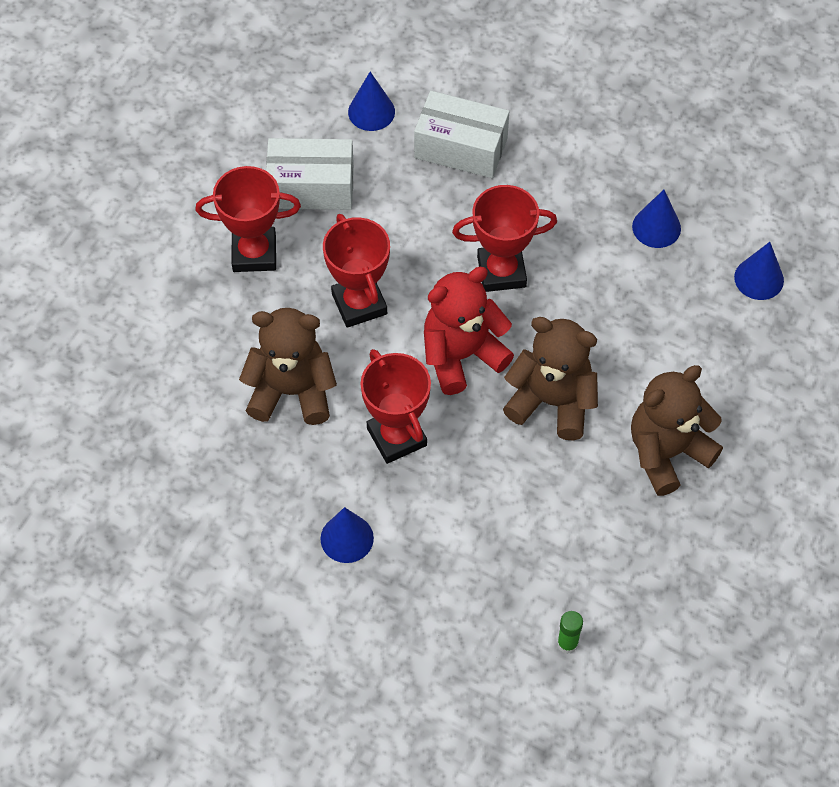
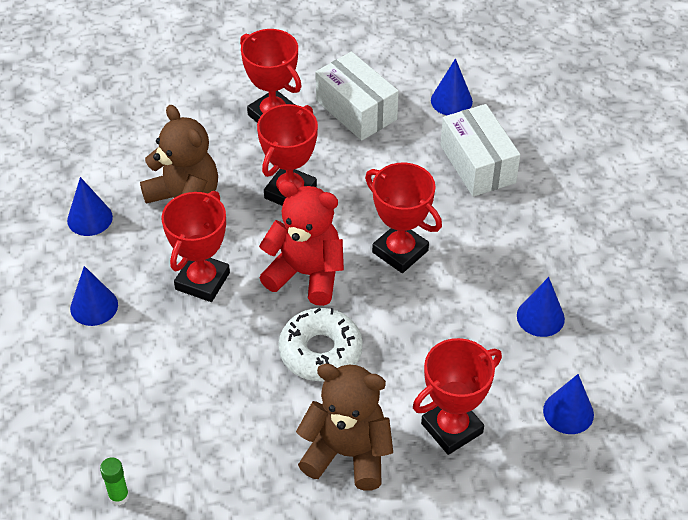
camera: 50 degrees right, 10 degrees down
(238, 477) = (90, 218): none -> blue cone
(552, 402) = (320, 351): brown teddy bear -> white donut
(706, 365) = (452, 428): none -> red trophy

